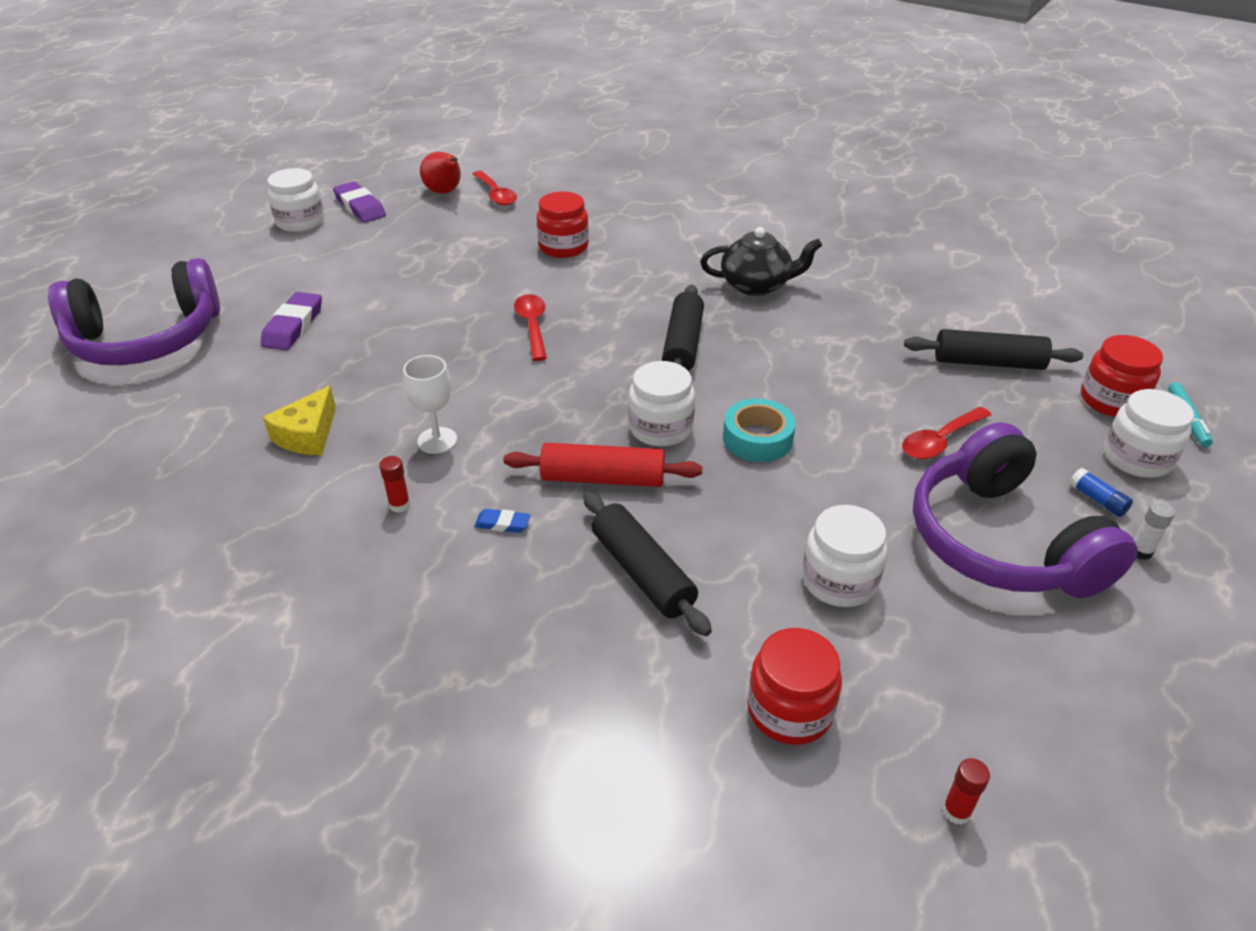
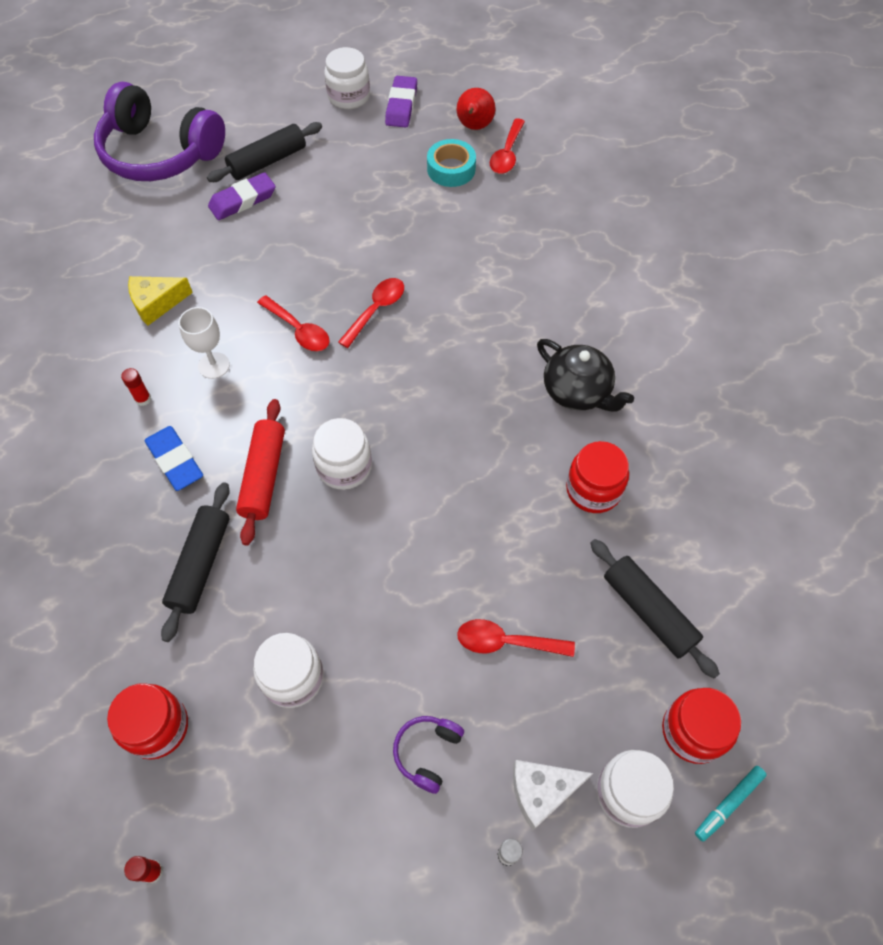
camera: 45 degrees right, 20 degrees up
(483, 374) = (298, 330): none -> red spoon
(502, 524) = (175, 461): blue eraser -> blue eraser, size x1.90
(563, 247) = (488, 246): red jar -> red jar (593, 489)
(603, 478) = (264, 476): red rolling pin -> red rolling pin turned 45 degrees clockwise
(682, 344) = (450, 406): black rolling pin -> black rolling pin (268, 161)
(757, 439) = (391, 529): turquoise tape -> turquoise tape (451, 169)
(1001, 541) = (427, 752): purple headphones -> purple headphones, size x0.40
(1097, 500) = (542, 791): blue glue stick -> white cheese

